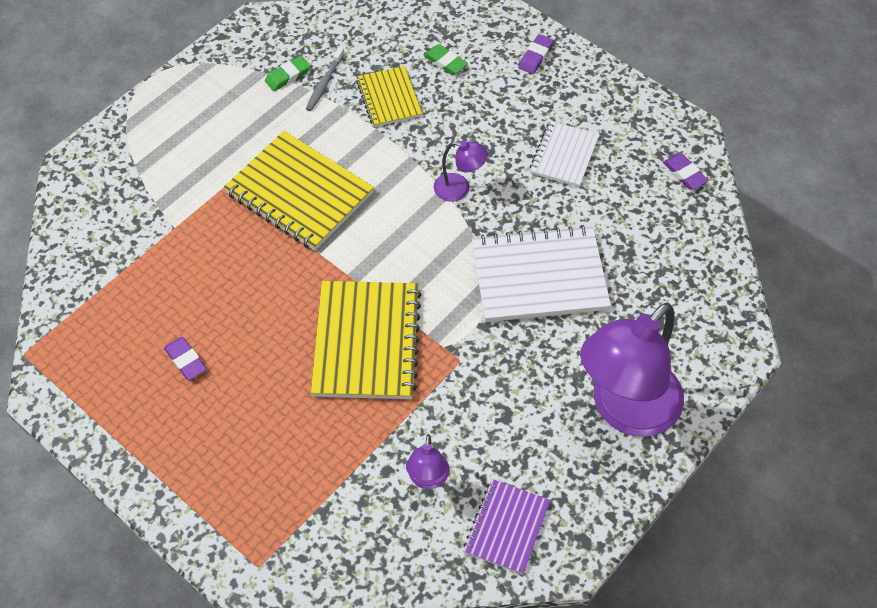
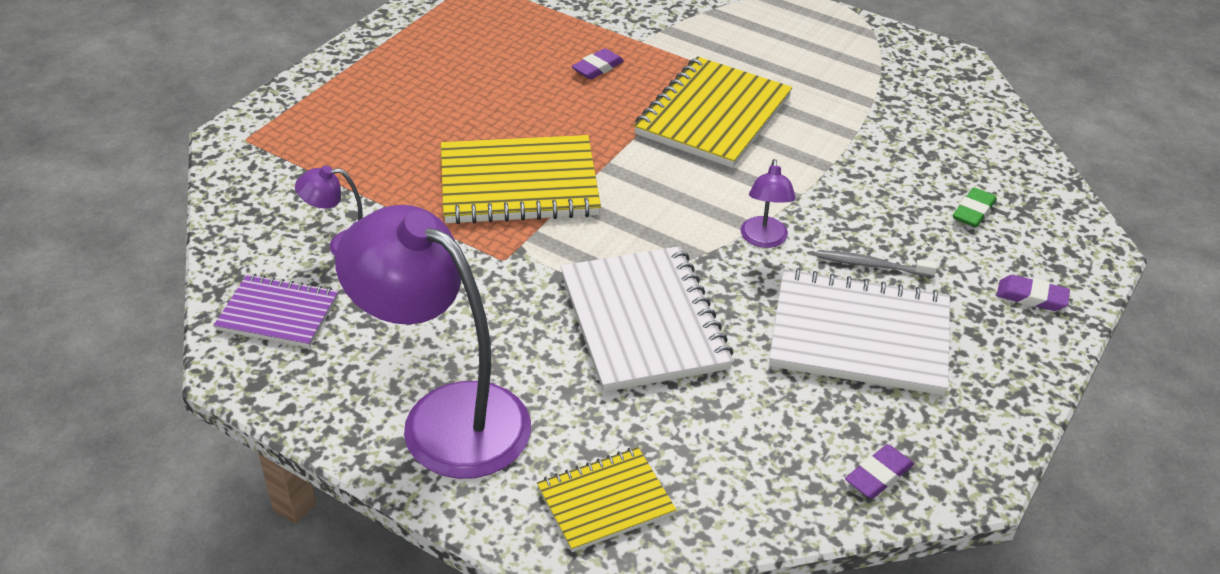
camera: 80 degrees right, 15 degrees down
(186, 360) = (478, 68): purple eraser -> purple eraser (597, 68)
(288, 76) = (883, 89): green eraser -> none
(324, 83) = (885, 117): grey toothbrush -> grey toothbrush (872, 265)
(389, 98) = (886, 169): yellow notebook -> yellow notebook (605, 501)
(564, 155) = (859, 336): white notebook -> white notebook, size x1.72

